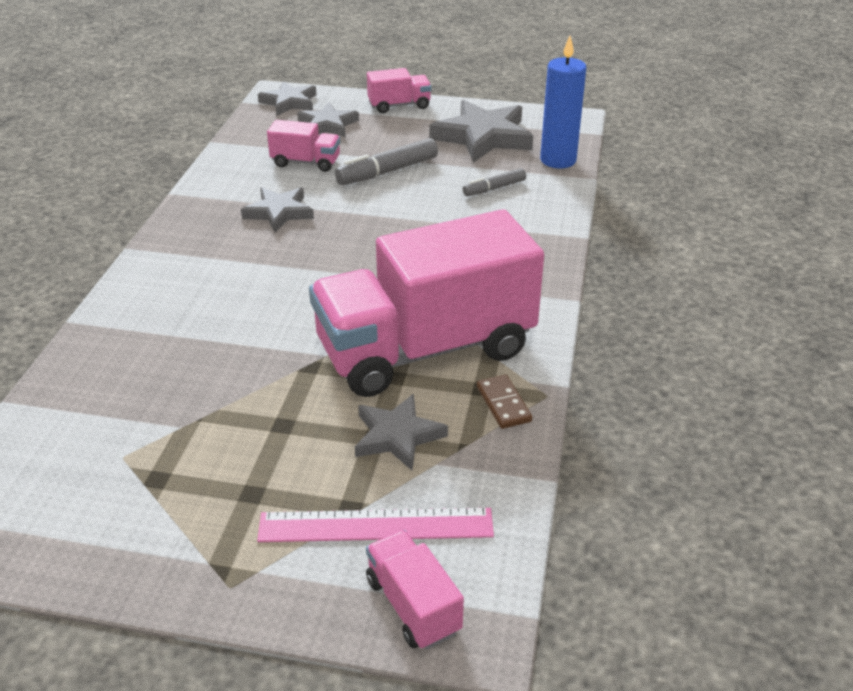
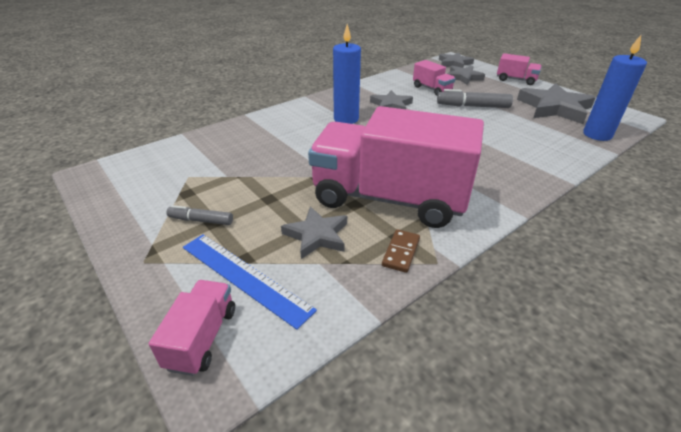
camera: 40 degrees right, 0 degrees up
(241, 262) = (346, 119): none -> blue candle
(376, 525) = (244, 277): pink ruler -> blue ruler
(494, 188) = (532, 135): grey marker -> grey marker (201, 220)

